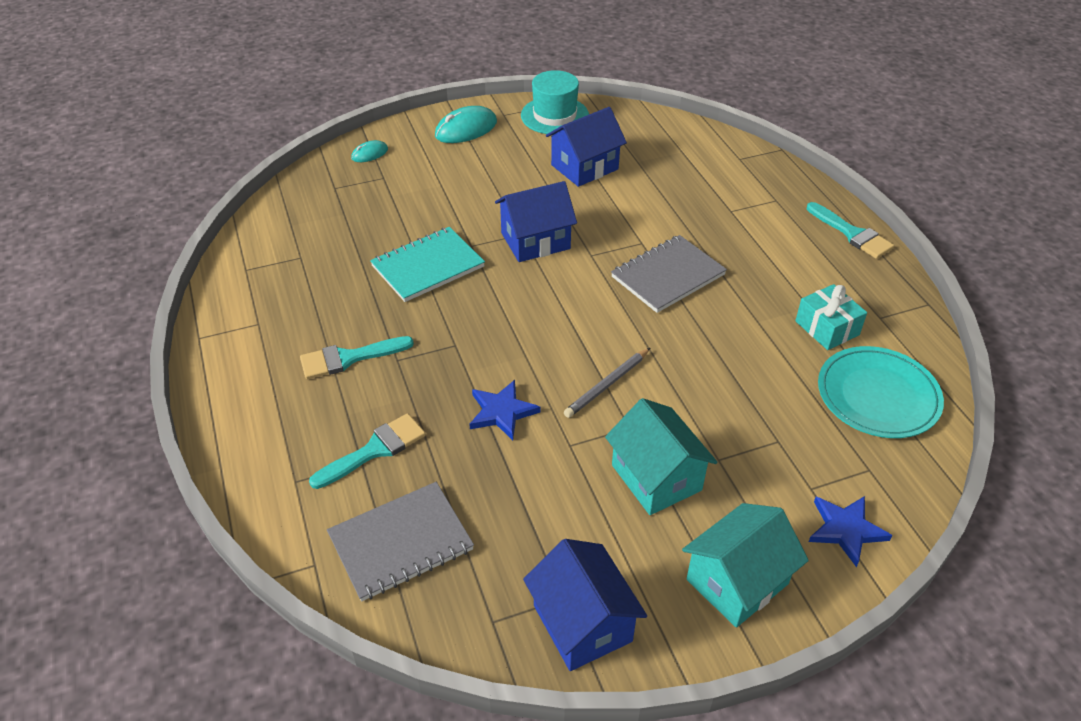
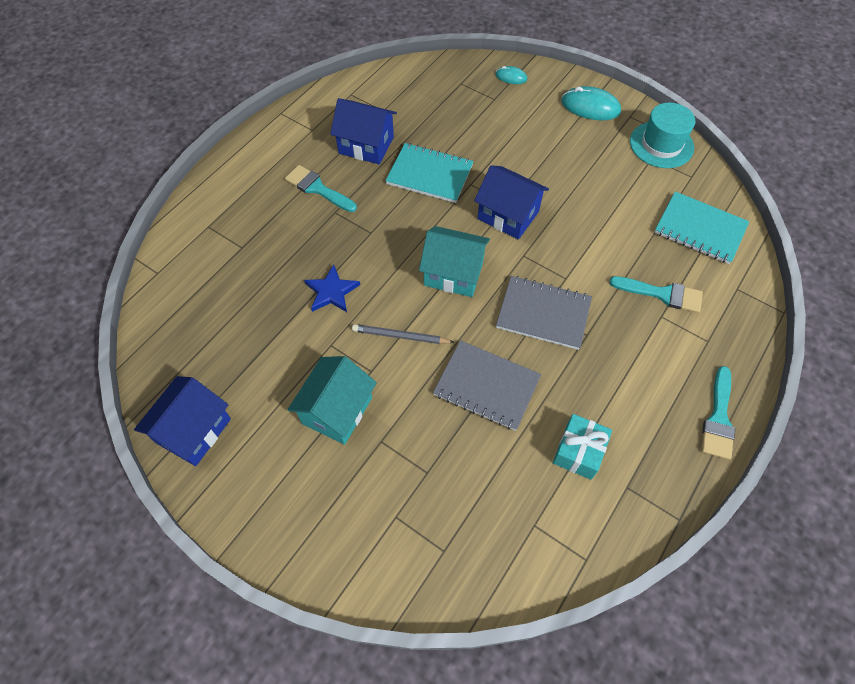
camera: 55 degrees right, 15 degrees up
(375, 450) = (255, 247): turquoise brush -> turquoise brush (662, 294)
(401, 542) = (196, 303): grey notebook -> grey notebook (486, 386)
(584, 167) = (618, 196): blue house -> blue house (366, 145)
(664, 145) = (700, 229): none -> turquoise notebook
(737, 581) = (279, 506): turquoise house -> turquoise house (453, 273)
(845, 530) = (371, 559): blue star -> none
(878, 396) = (529, 524): turquoise plate -> none

